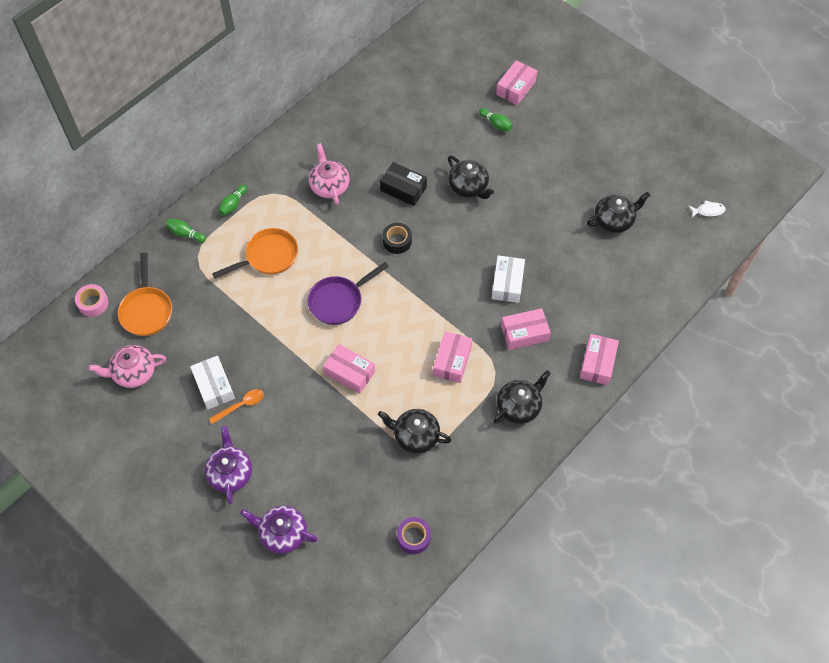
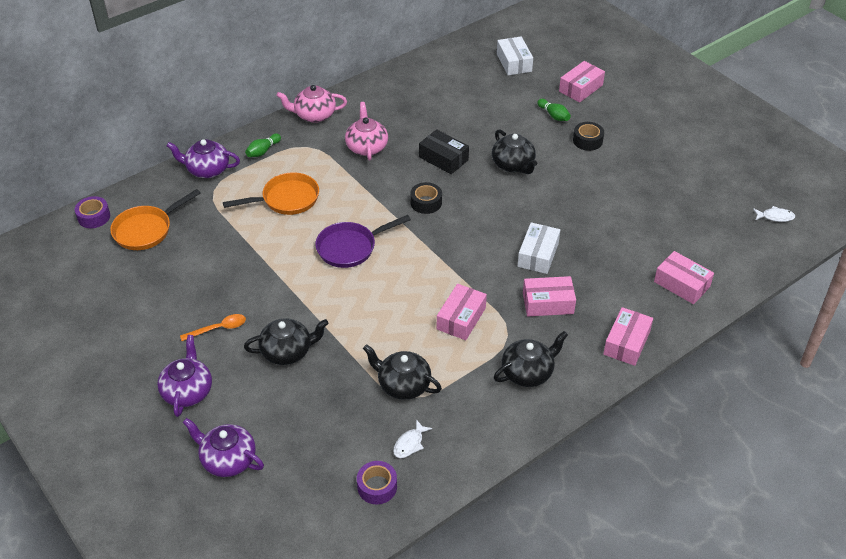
camera: 10 degrees right, 15 degrees down
(93, 303) = (94, 217): pink tape -> purple tape
(133, 373) = (114, 283): pink teapot -> pink teapot (314, 115)
(146, 310) = (146, 230): orange pan -> orange pan turned 45 degrees clockwise
(185, 234) = (207, 170): green bowling pin -> purple teapot
(214, 386) = (195, 307): white box -> white box (514, 62)
(349, 373) = (345, 314): pink box -> pink box (681, 284)
(432, 492) = (410, 444): none -> white fish
(531, 149) = (587, 141): none -> black tape
(614, 220) = (667, 213): black teapot -> black teapot (287, 351)

